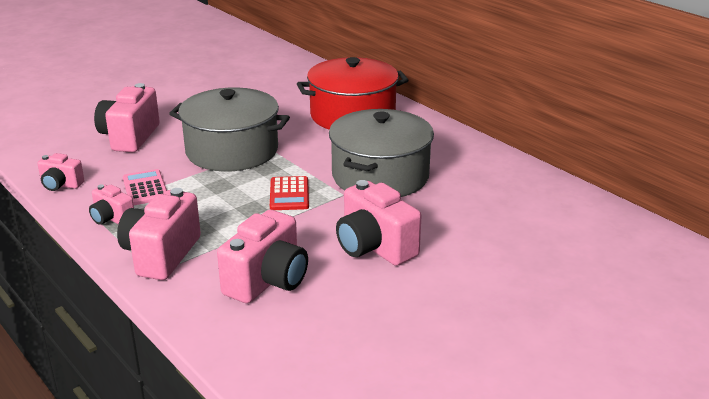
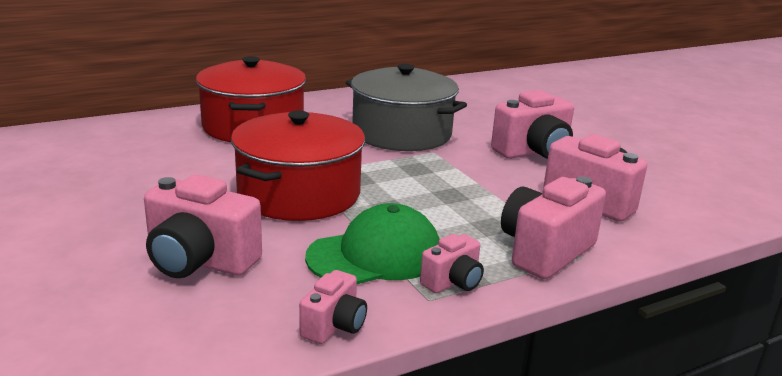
camera: 80 degrees left, 5 degrees down
(145, 188) = (375, 255): pink calculator -> green cap
(161, 255) = (545, 251): pink camera -> pink camera turned 105 degrees clockwise
(232, 151) = (299, 194): grey pot -> red pot
(289, 194) = (424, 174): red calculator -> none

